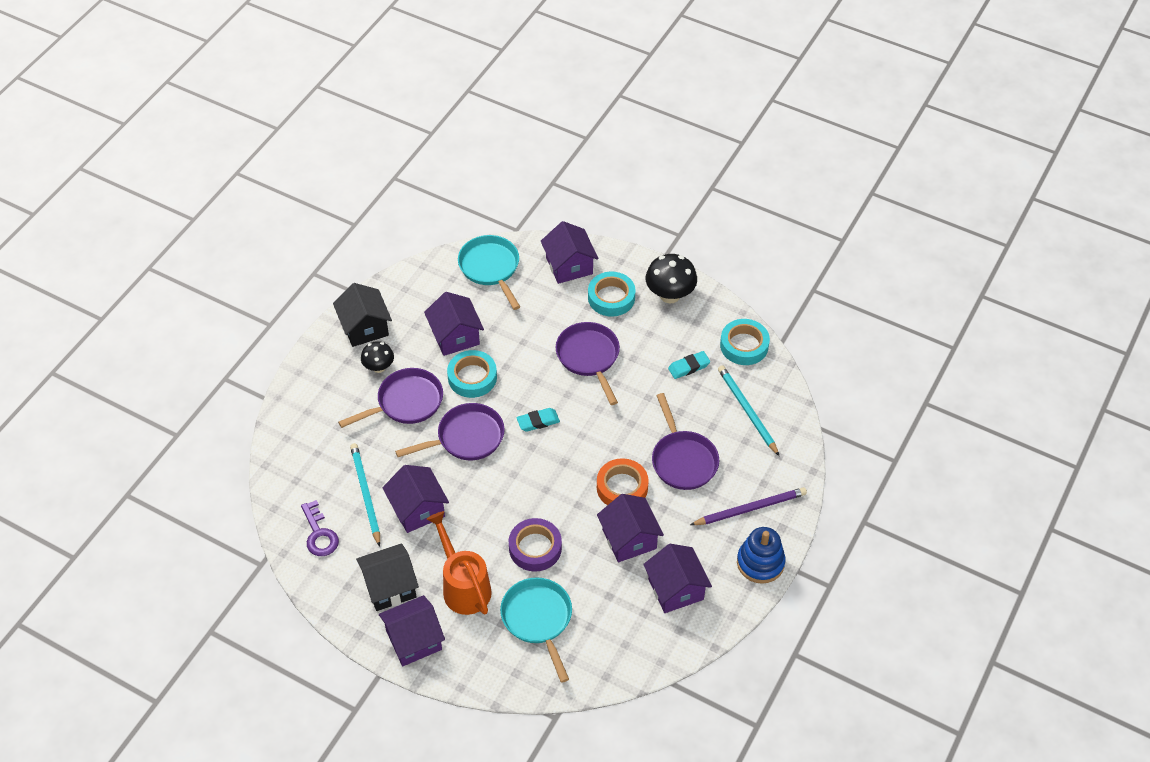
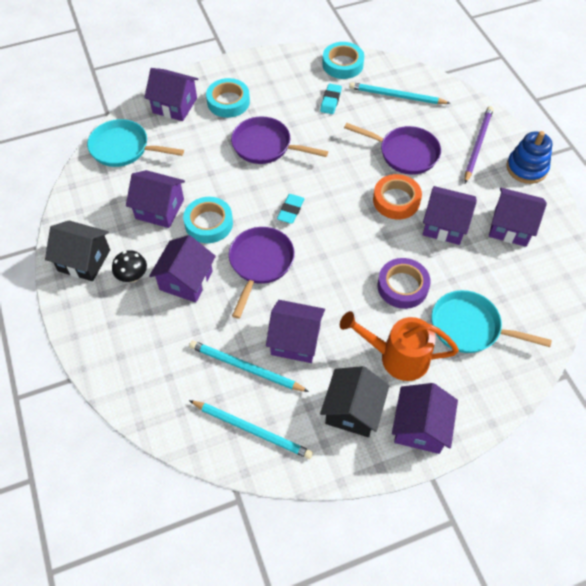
camera: 50 degrees left, 5 degrees up
(319, 534) = (252, 430): purple key -> turquoise pencil
(406, 402) = (186, 280): purple pan -> purple house
(670, 295) = (261, 72): black mushroom -> none

